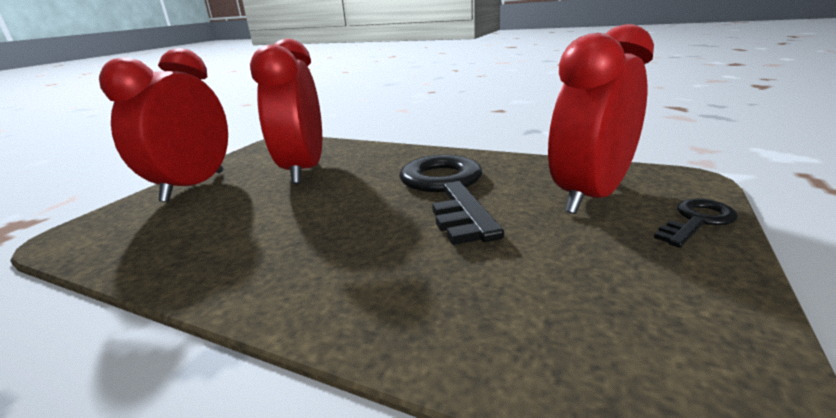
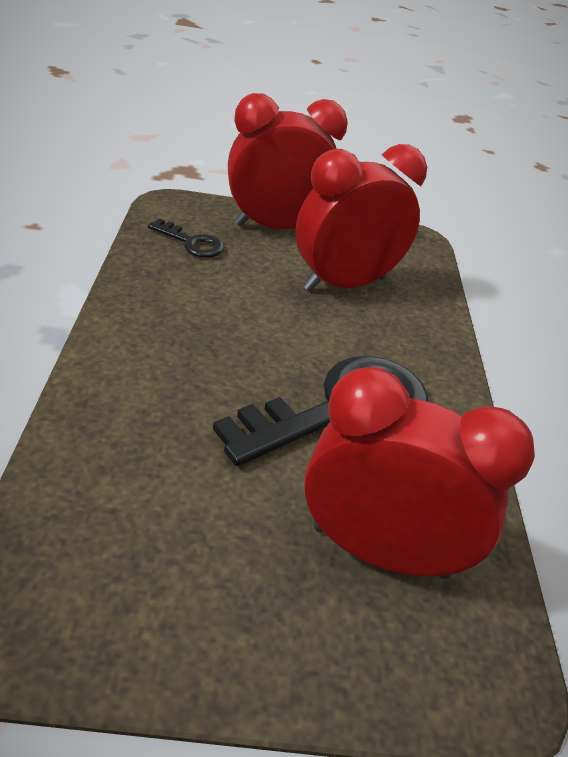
camera: 60 degrees right, 15 degrees up
(697, 221) = (346, 668): black key -> black key (191, 243)

